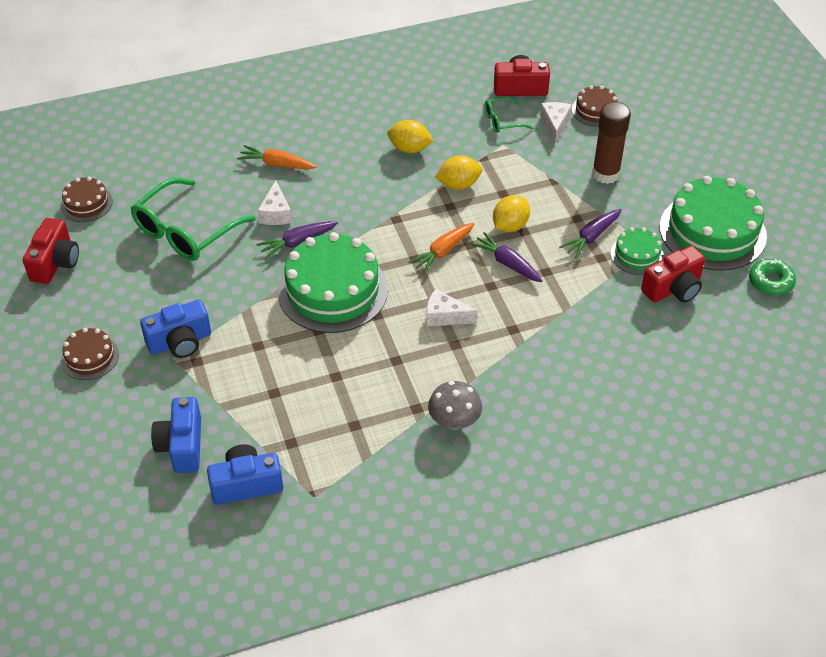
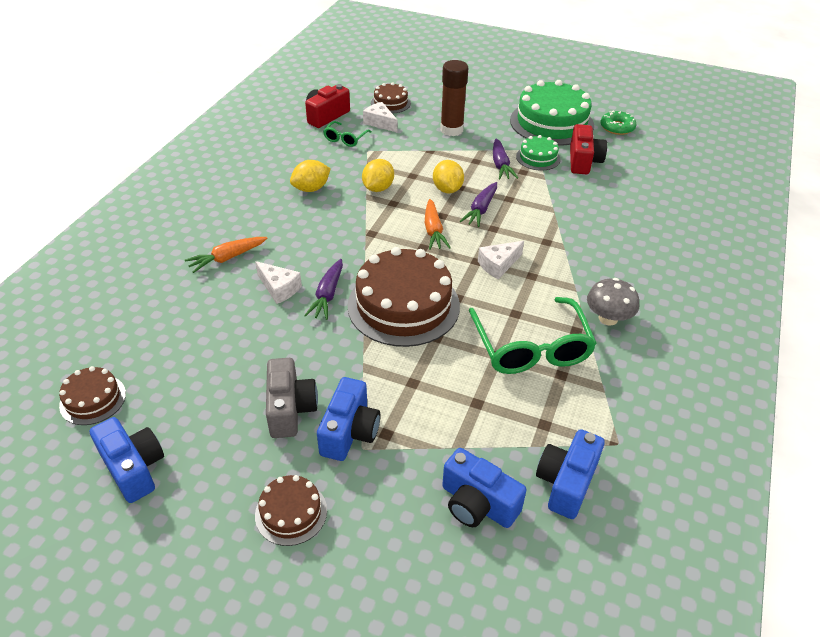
camera: 50 degrees left, 5 degrees down
(55, 262) = (134, 468): red camera -> blue camera
(170, 299) = (290, 409): none -> grey camera
(186, 231) = (224, 352): green glasses -> green glasses (531, 347)
(332, 290) = (403, 305): green cake -> brown cake
(507, 263) = (480, 210): purple carrot -> purple carrot turned 60 degrees counterclockwise

